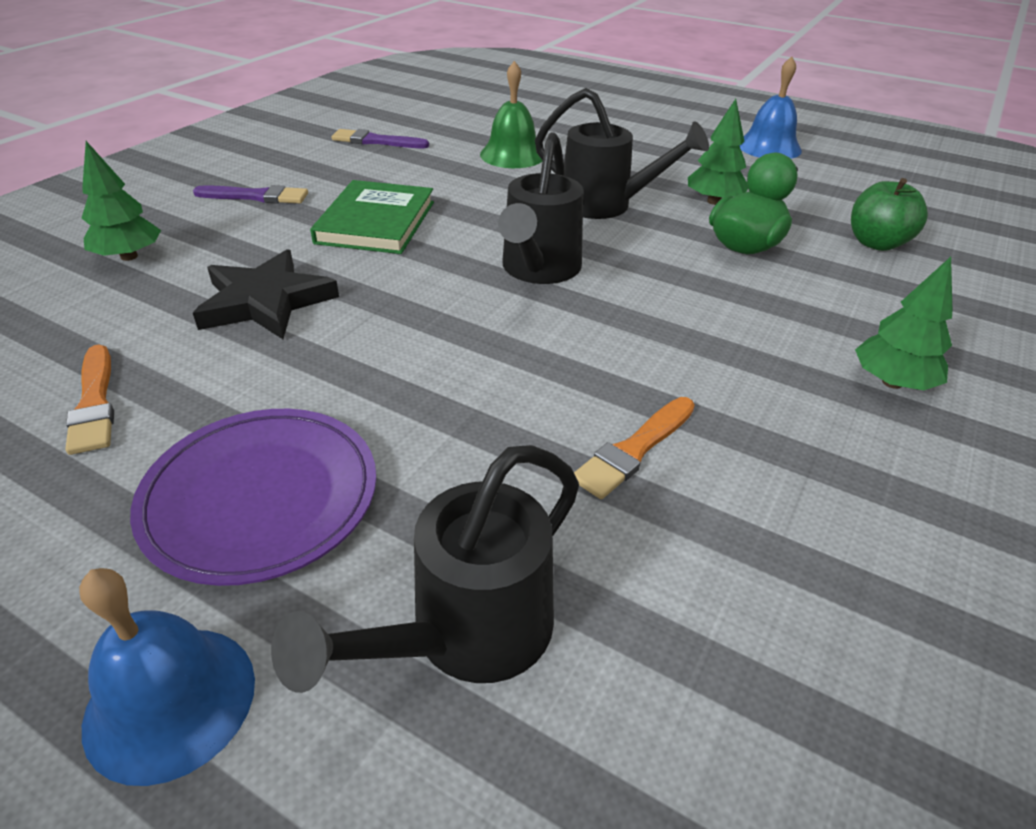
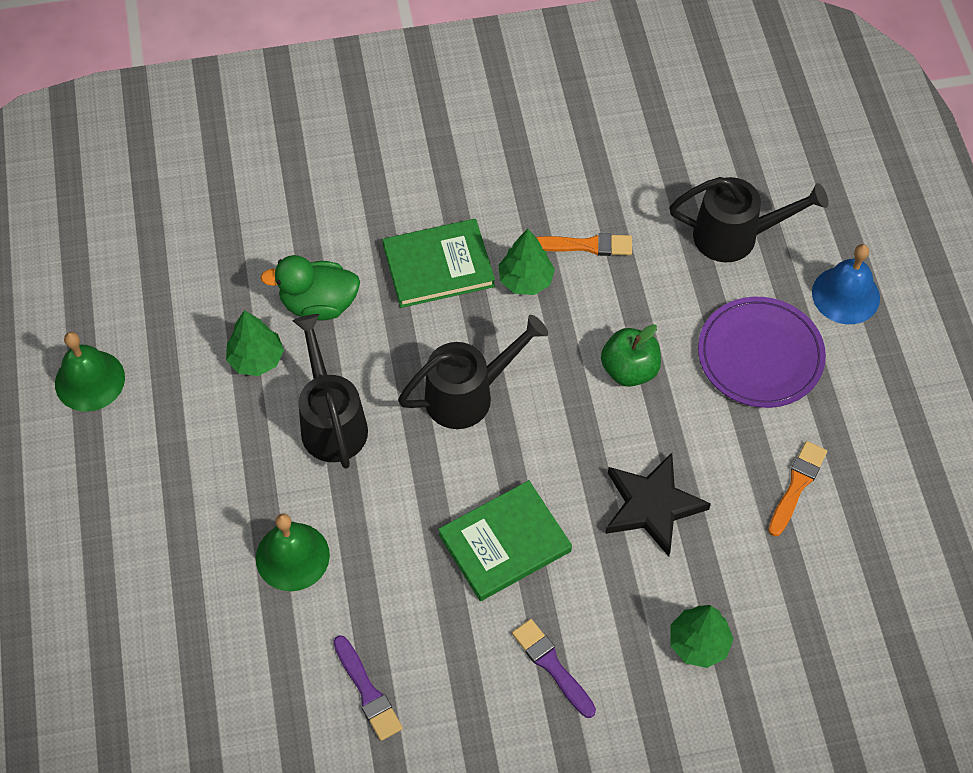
camera: 130 degrees left, 20 degrees up
(723, 325) = (438, 266): none -> green book
(769, 147) = (89, 380): blue bell -> green bell
(876, 243) = (241, 237): green apple -> green apple (629, 370)
(892, 382) = (423, 173): green tree -> green tree (525, 280)

